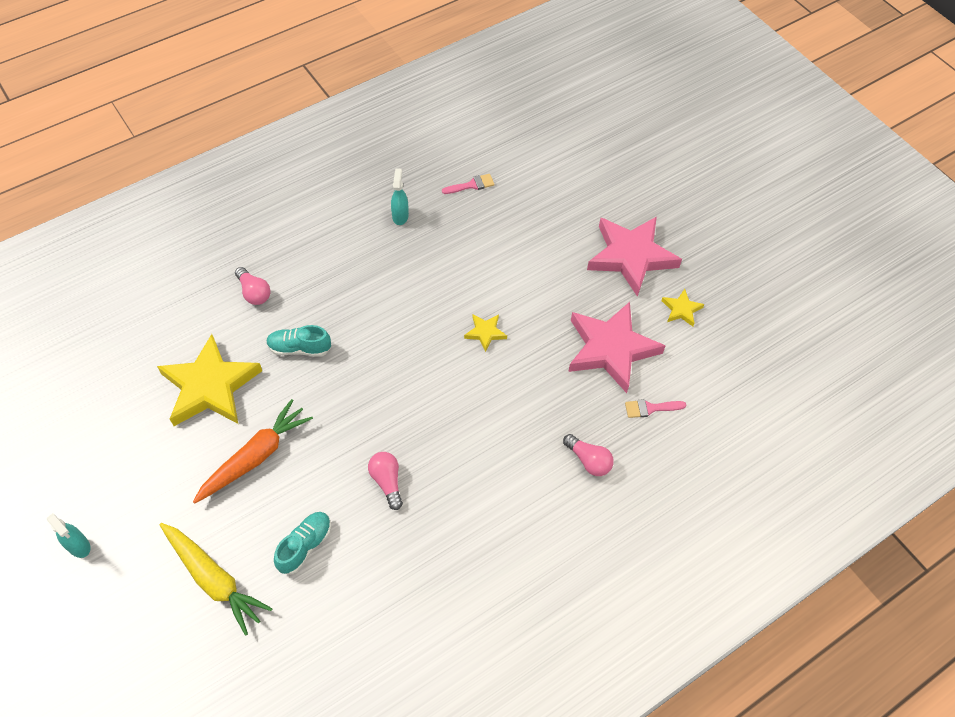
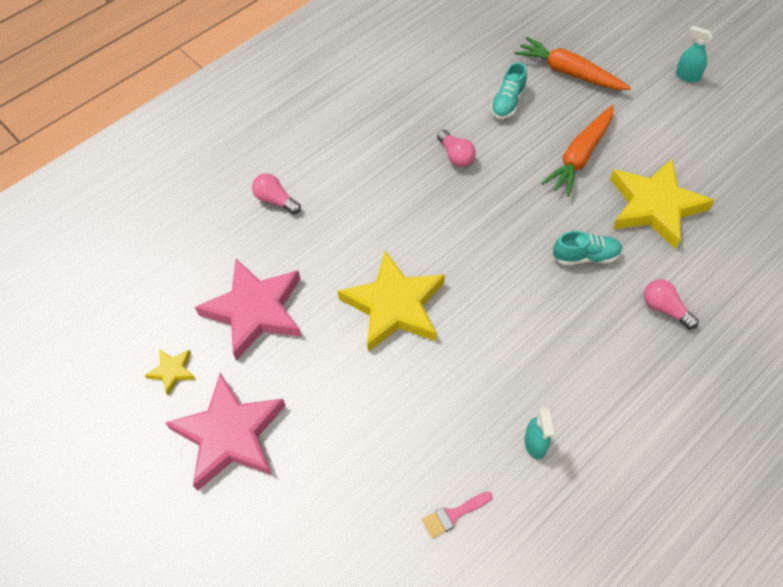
camera: 175 degrees right, 0 degrees up
(214, 579) = (569, 72): yellow carrot -> orange carrot
(485, 332) = (394, 306): yellow star -> yellow star, size x2.28
(650, 408) = (215, 256): pink brush -> none

